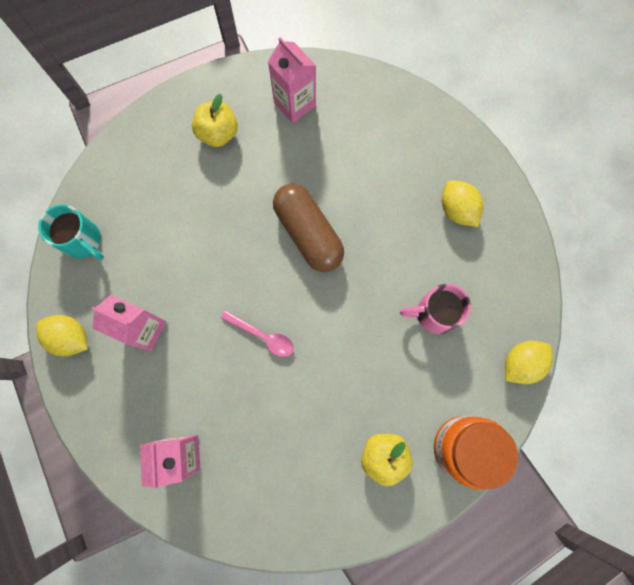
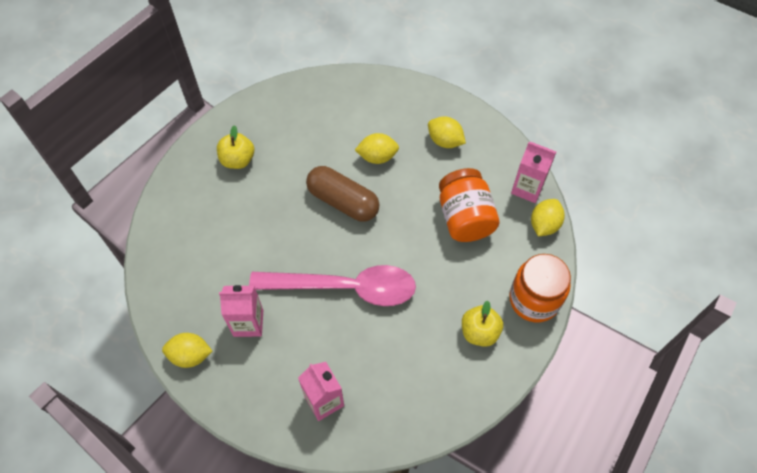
camera: 25 degrees left, 15 degrees down
(83, 241) = (166, 279): turquoise mug -> none
(263, 336) = (345, 287): pink spoon -> pink spoon, size x2.42
(294, 104) = (287, 117): pink carton -> pink carton (527, 188)
(371, 196) = (377, 156): none -> yellow lemon
(434, 313) = (465, 217): pink mug -> orange jar

